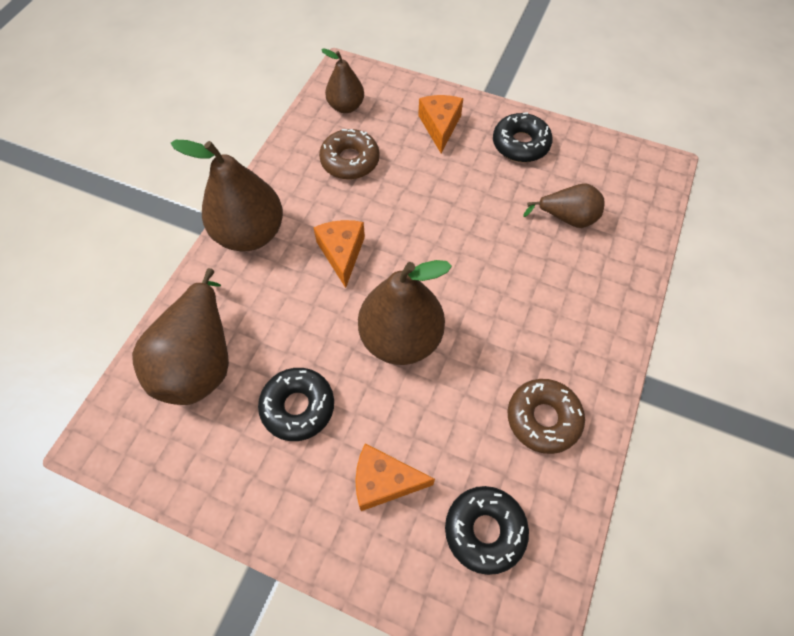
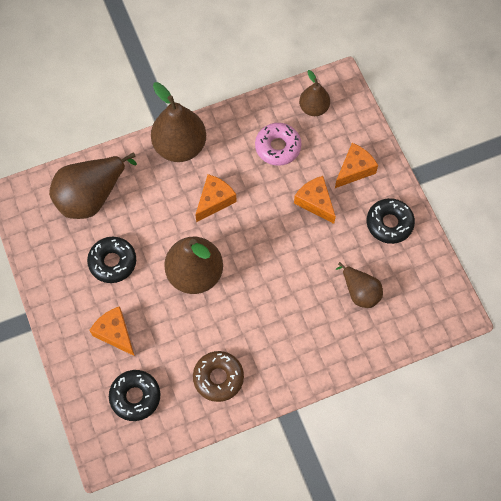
camera: 45 degrees right, 5 degrees up
(350, 160) = (278, 147): brown donut -> pink donut
(438, 178) = (315, 202): none -> orange cheese

